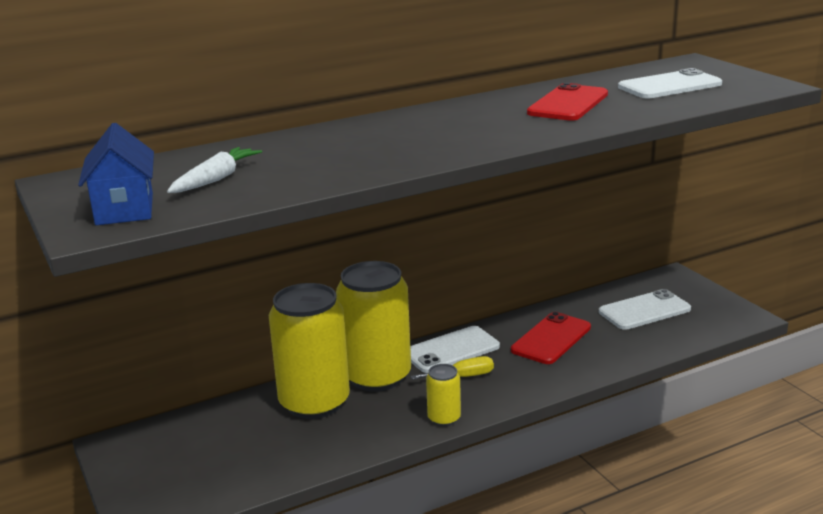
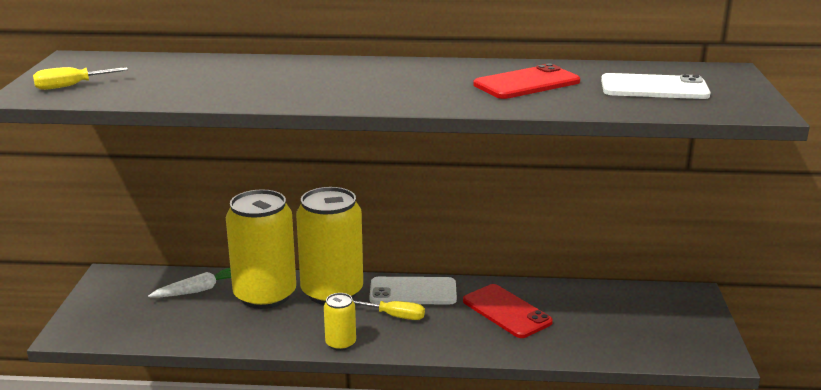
camera: 30 degrees right, 0 degrees up
(124, 209) = (70, 86): blue house -> yellow screwdriver
(215, 179) = (159, 80): white carrot -> white carrot (198, 290)
(551, 339) = (506, 311): red phone -> red phone turned 75 degrees clockwise
(644, 310) = (623, 316): white phone -> none

